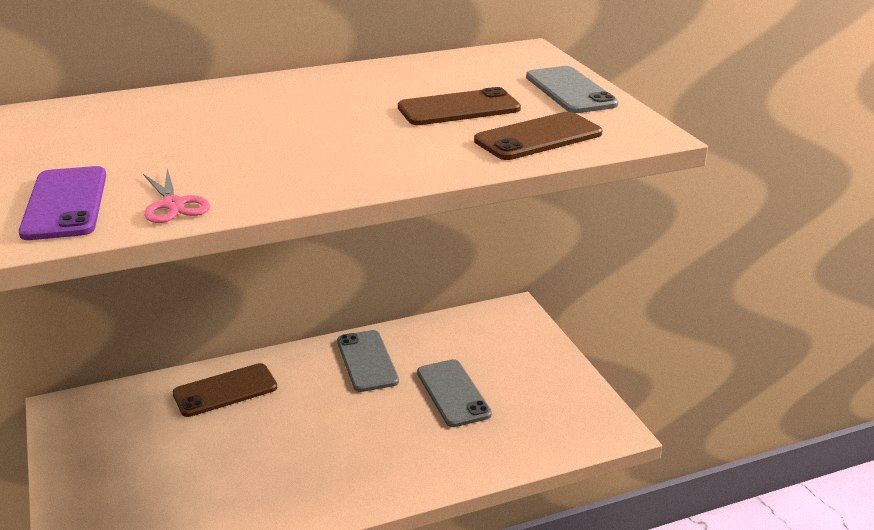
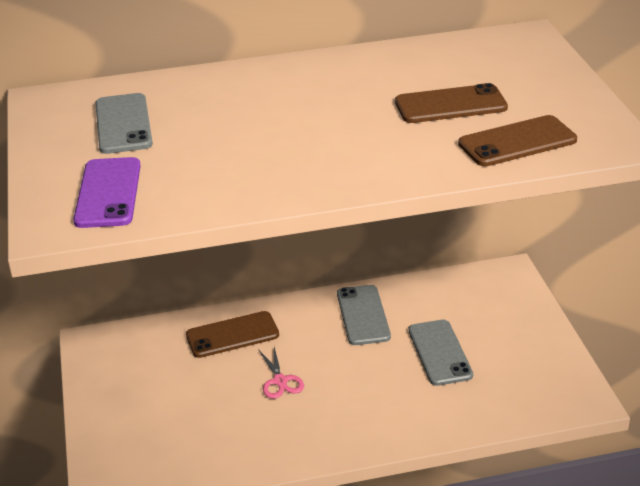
camera: 10 degrees right, 5 degrees up
(173, 204) = (195, 199): pink scissors -> pink scissors (280, 381)
(570, 91) = (558, 88): grey phone -> grey phone (123, 124)

